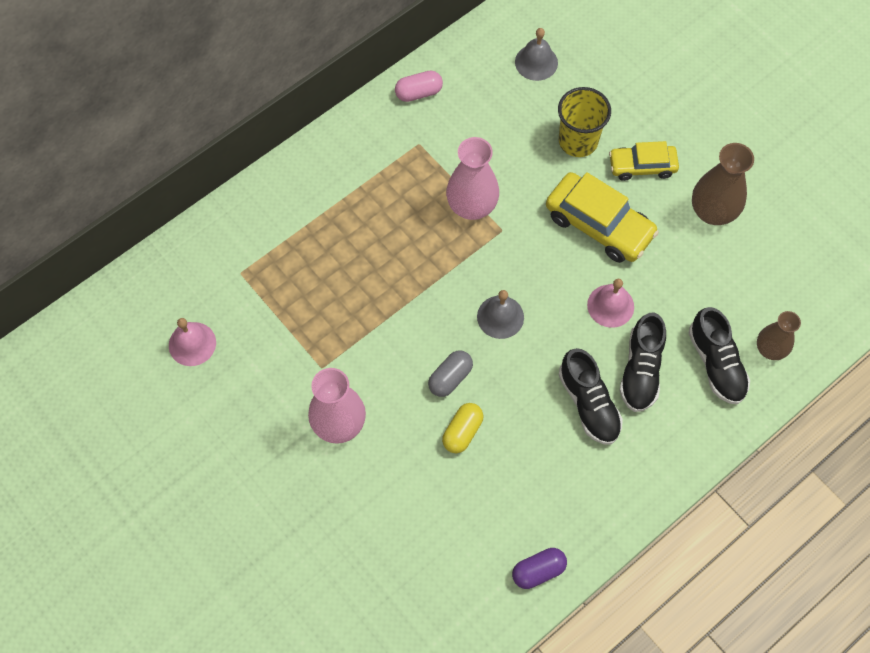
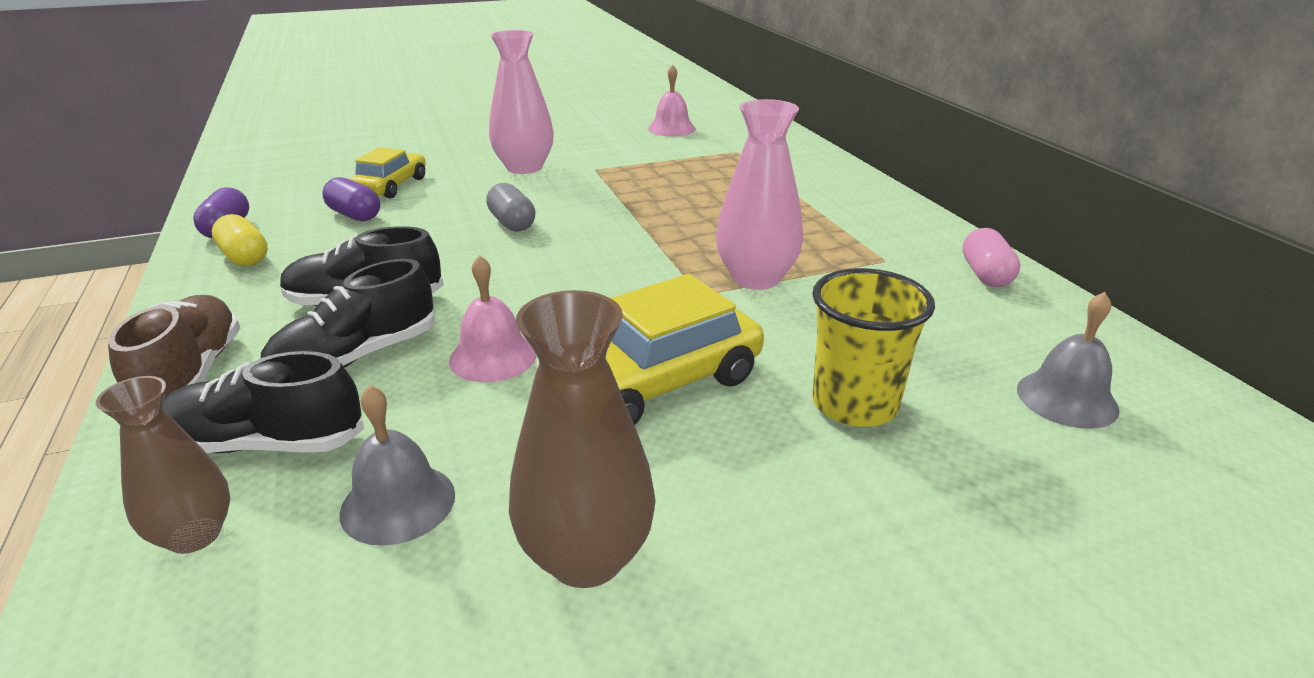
camera: 110 degrees right, 35 degrees down
(462, 432) = (439, 219): yellow capsule -> yellow capsule (245, 257)
(480, 496) = (354, 215): none -> purple capsule
(500, 317) = (562, 266): grey bell -> grey bell (398, 503)
(641, 370) = (356, 357): black shoe -> black shoe turned 75 degrees counterclockwise
(642, 166) = (763, 475): yellow car -> yellow car (391, 186)
(690, 440) = (191, 374): none -> brown shoe

